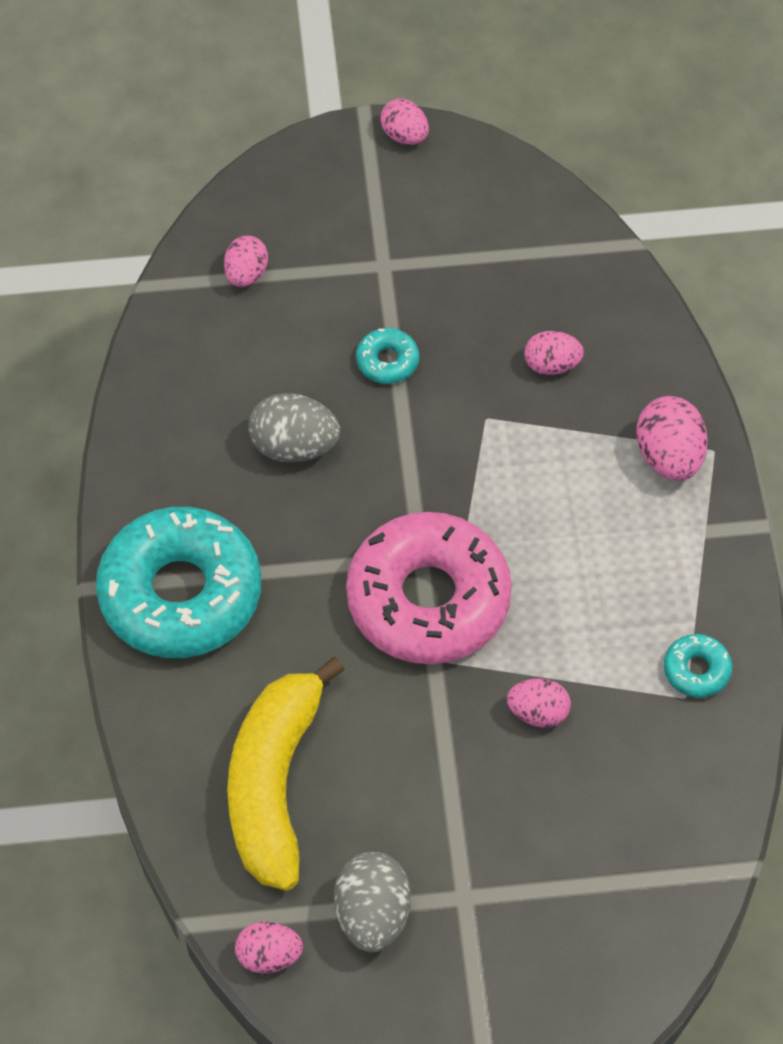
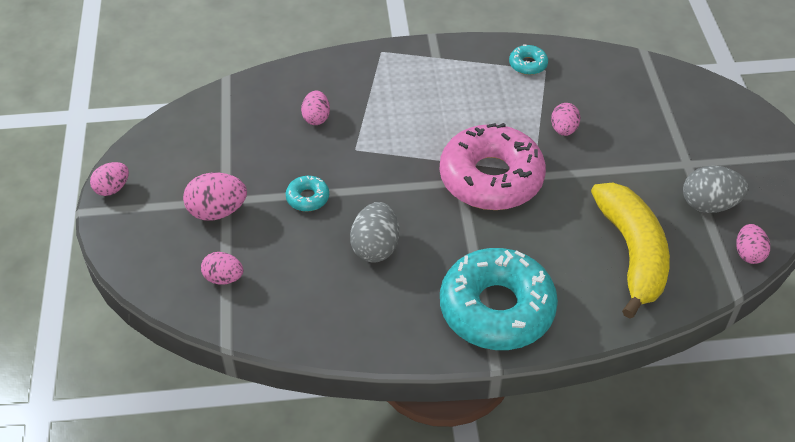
camera: 90 degrees left, 10 degrees down
(274, 784) = (632, 253): yellow banana -> yellow banana turned 105 degrees counterclockwise
(669, 456) = (385, 69): pink egg -> pink egg (217, 211)

